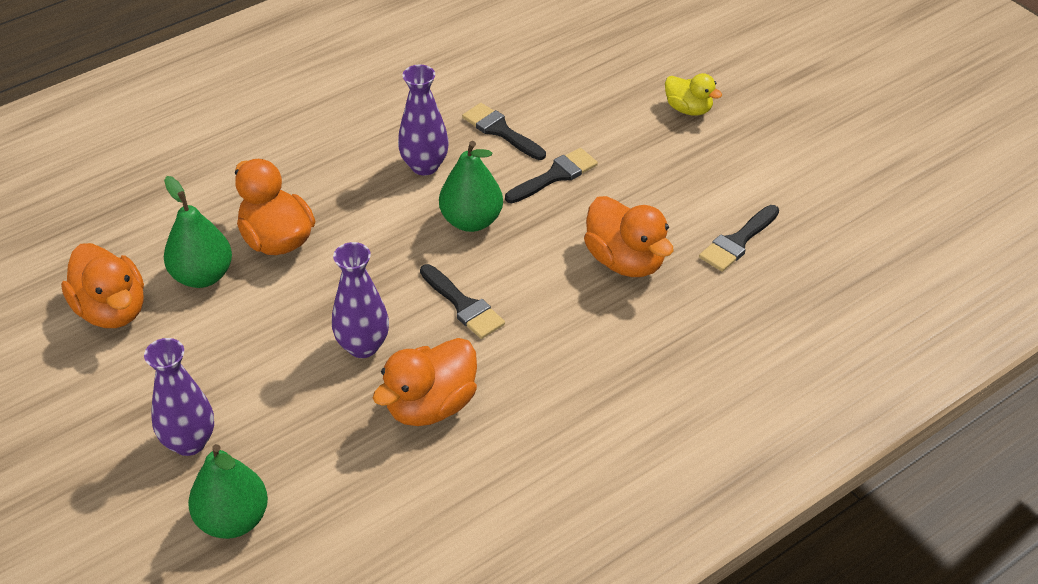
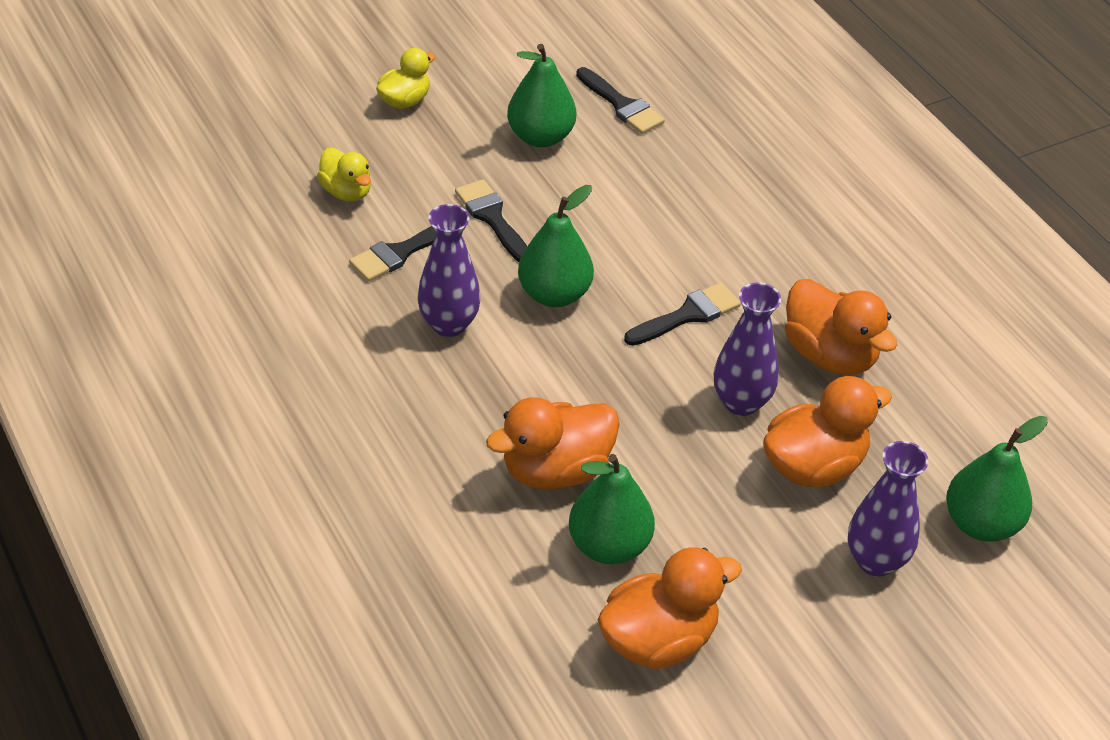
camera: 85 degrees left, 0 degrees up
(563, 93) = (346, 192): none -> yellow duck
(625, 261) = (637, 186): orange duck -> orange duck (813, 466)
(671, 193) = (540, 137): none -> green pear

